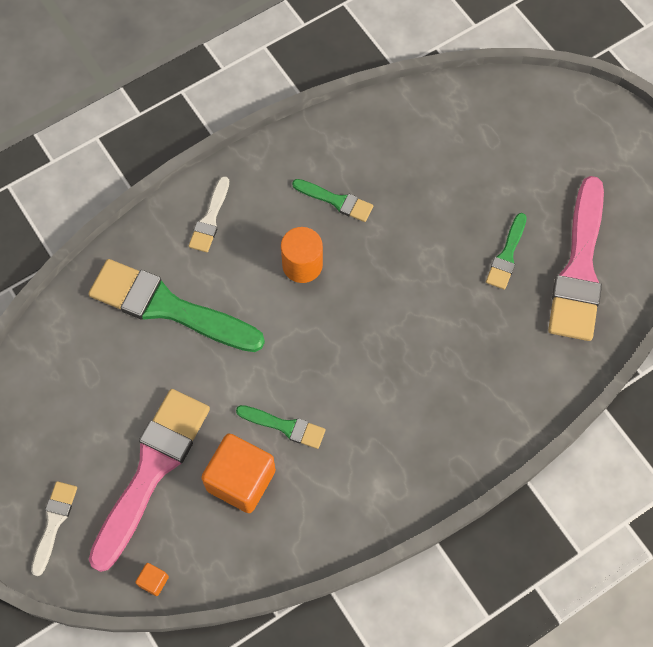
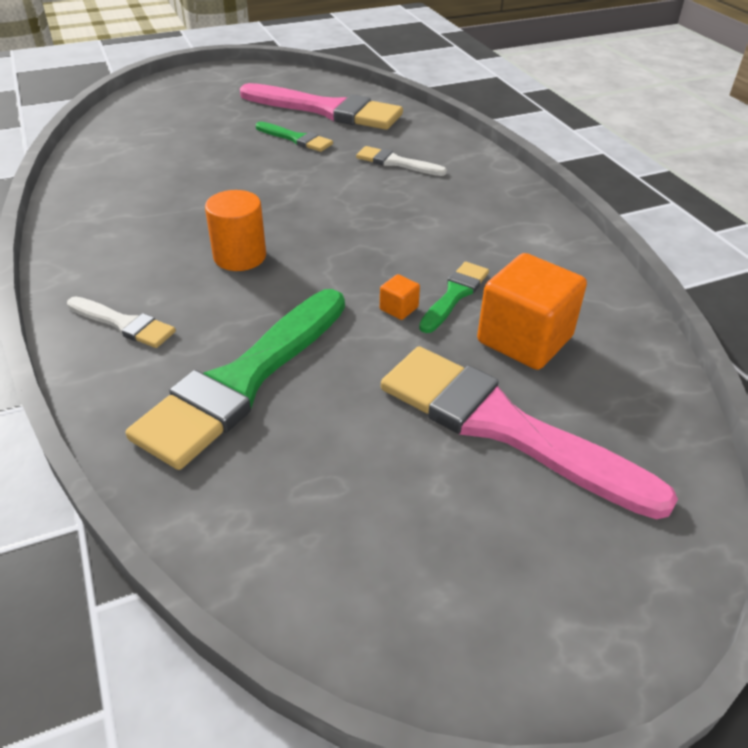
camera: 80 degrees left, 25 degrees down
(54, 523) = (592, 566): white brush -> white brush (396, 162)
(153, 581) = (679, 442): orange cube -> orange cube (399, 308)
(336, 201) = (168, 223): green brush -> none

